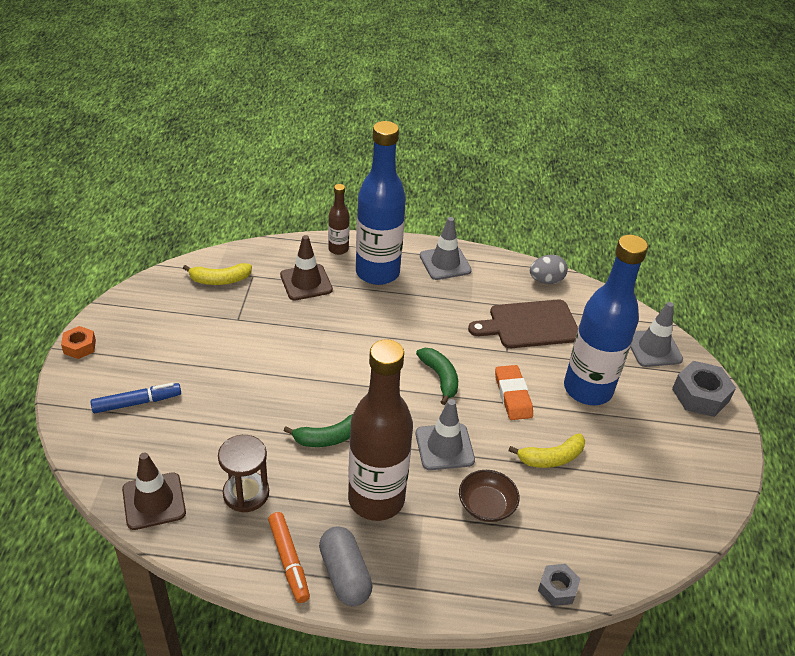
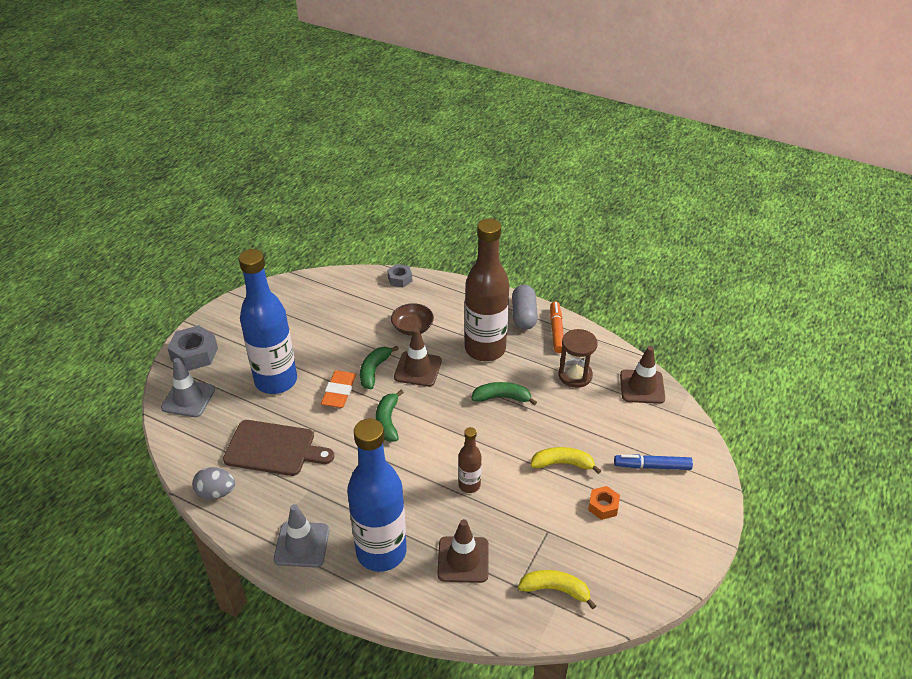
camera: 155 degrees left, 0 degrees up
(79, 347) = (707, 539): orange nut -> orange nut (603, 506)
(338, 249) = (408, 600): brown bottle -> brown bottle (469, 485)
(444, 447) = (418, 369): grey traffic cone -> brown traffic cone
(493, 430) = (374, 371): none -> green banana
(551, 458) = (346, 343): yellow banana -> yellow banana (562, 464)

